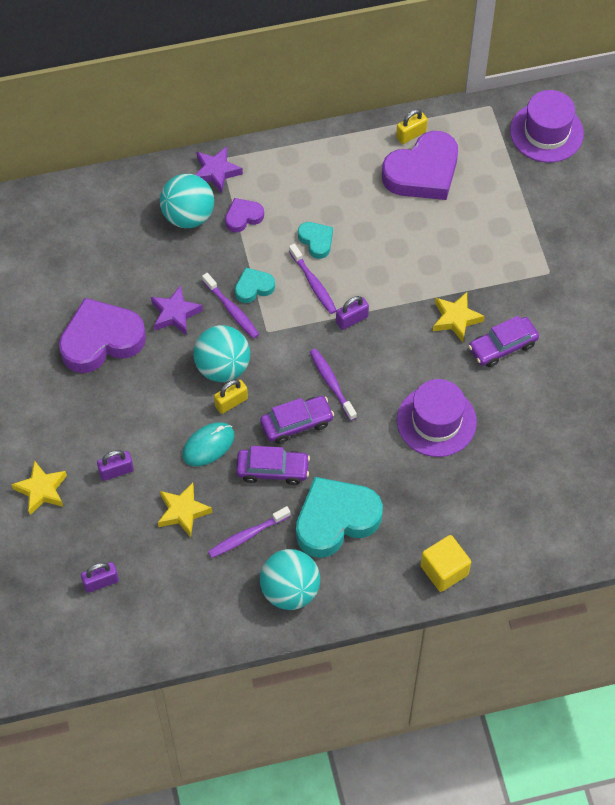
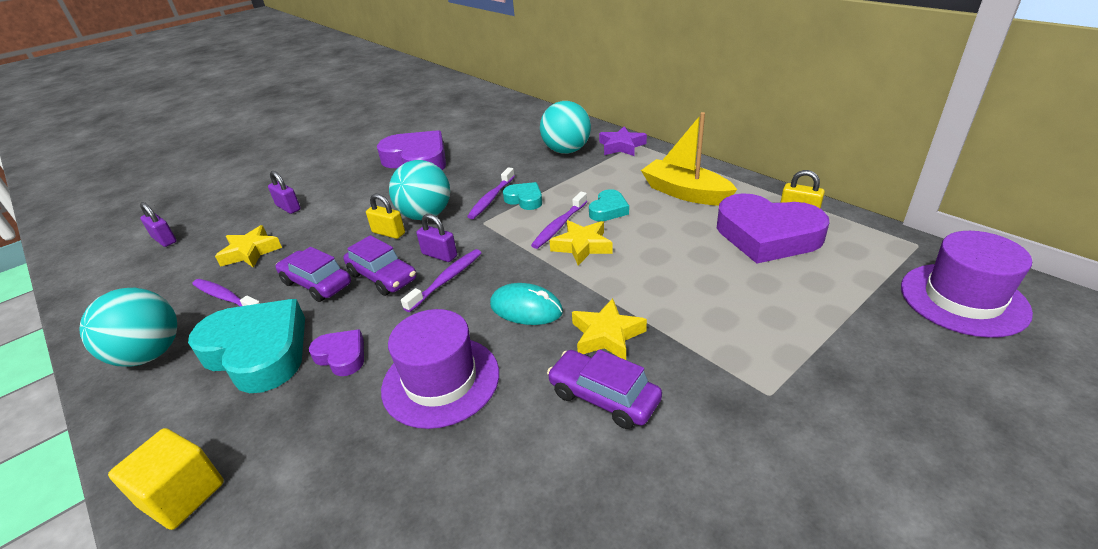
camera: 65 degrees right, 25 degrees down
(41, 490) = (260, 186): yellow star -> yellow star (582, 246)
(175, 314) = (466, 177): purple star -> none
(208, 445) = (333, 238): turquoise mouse -> turquoise mouse (526, 308)
(243, 217) = (592, 170): purple heart -> purple heart (341, 356)
(273, 470) = (316, 283): purple car -> purple car turned 150 degrees clockwise
(331, 179) = (685, 193): none -> yellow boat
(352, 319) = (537, 262): purple padlock -> purple padlock (439, 255)

